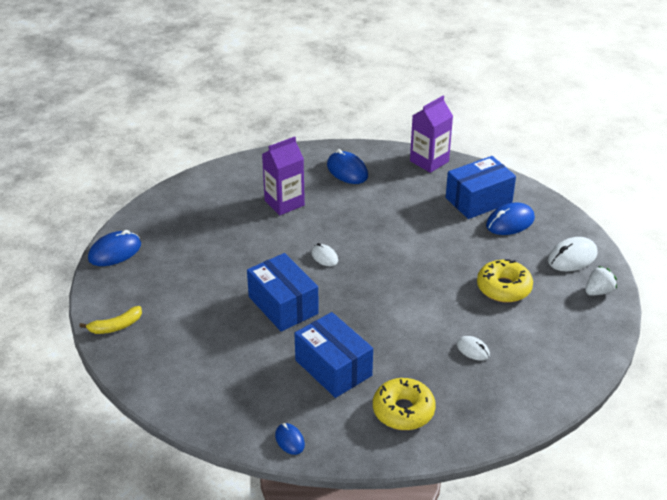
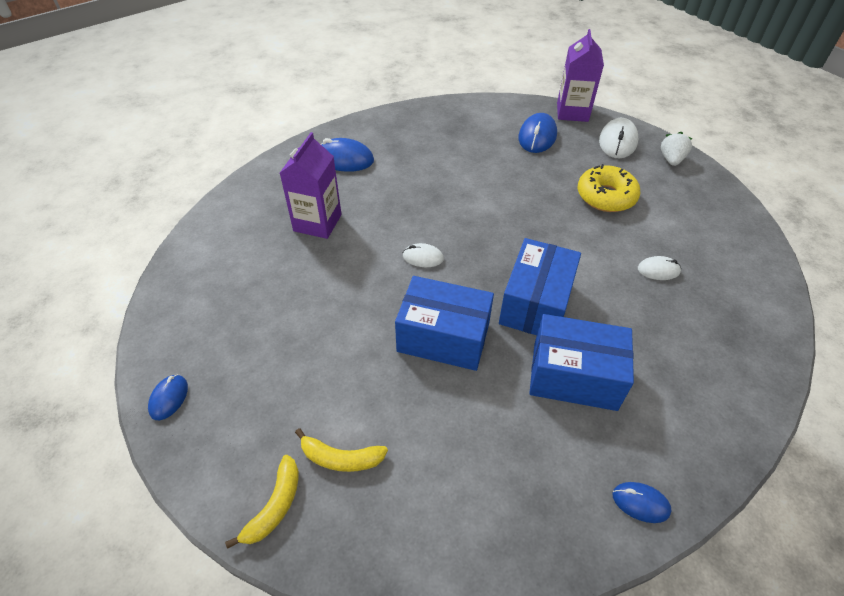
camera: 40 degrees left, 10 degrees up
(115, 252) = (169, 398): blue mouse -> blue mouse, size x0.59
(165, 326) = (341, 458): none -> yellow banana
(403, 411) = (688, 377): yellow donut -> none
(429, 161) = (408, 116): purple carton -> purple carton (572, 112)
(478, 200) = (490, 130): blue box -> blue box (535, 303)

